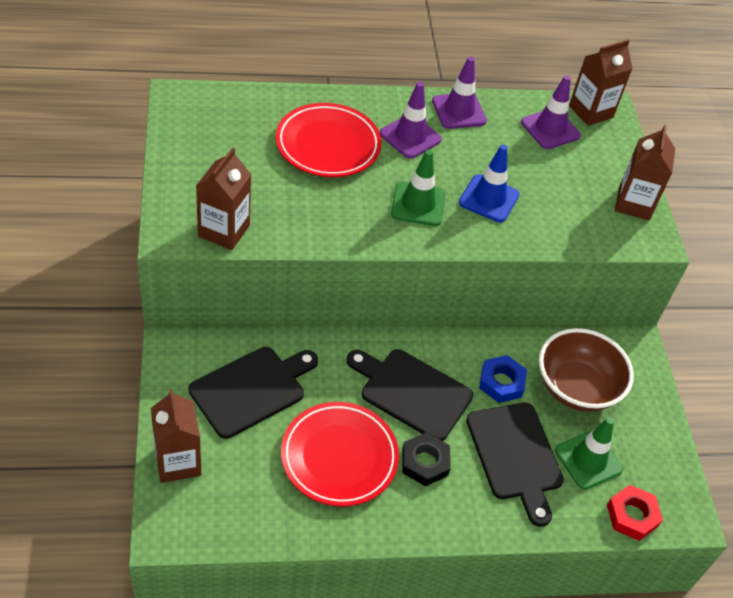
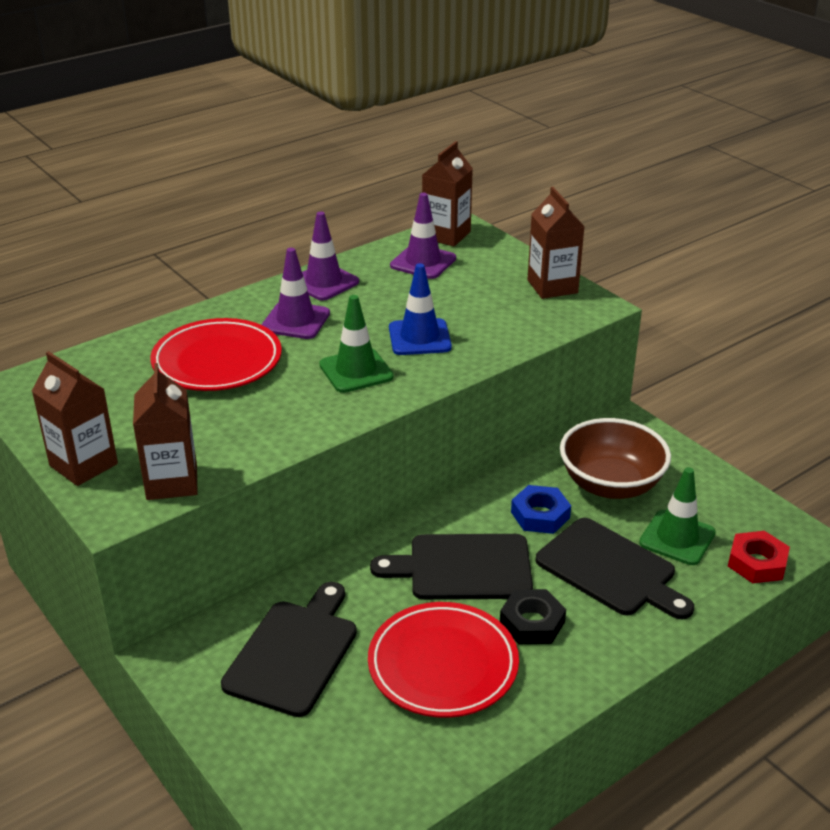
camera: 25 degrees left, 15 degrees down
(178, 462) = (271, 768): brown carton -> brown carton (83, 465)

